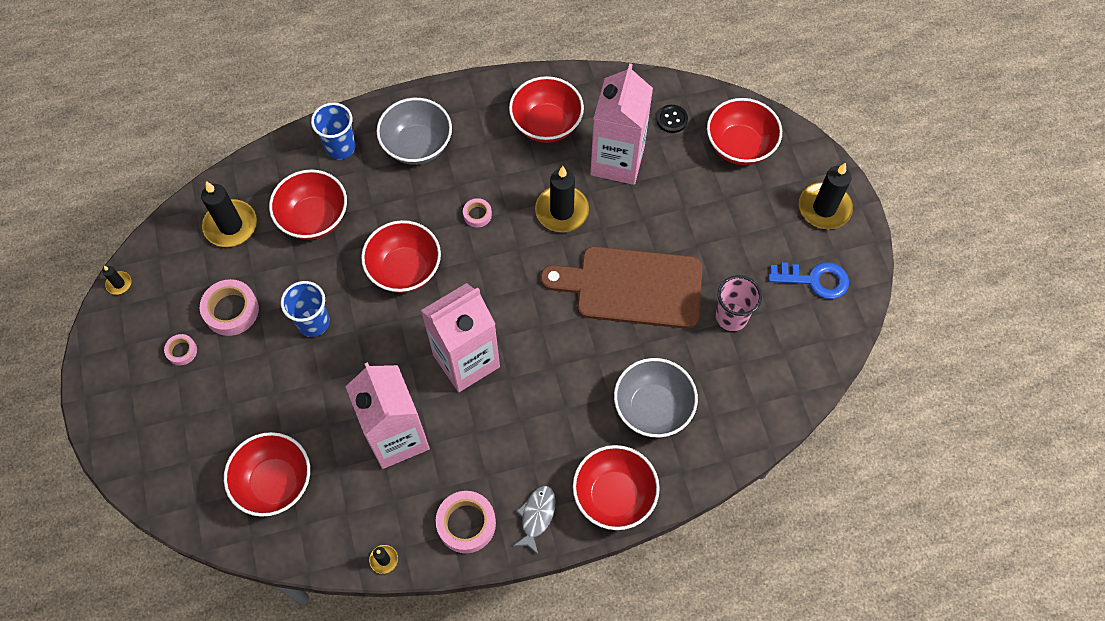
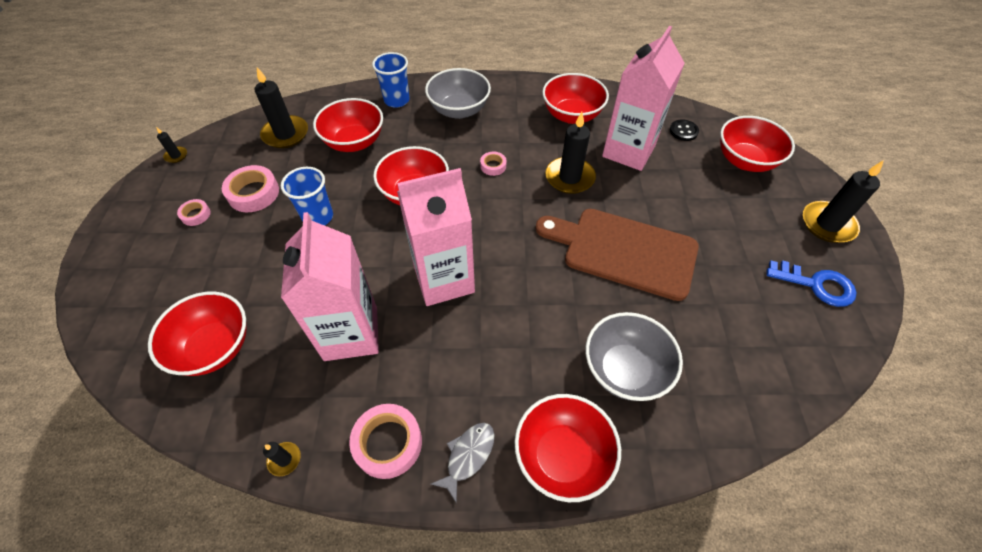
camera: 15 degrees right, 10 degrees down
(731, 317) = (723, 300): pink cup -> none

